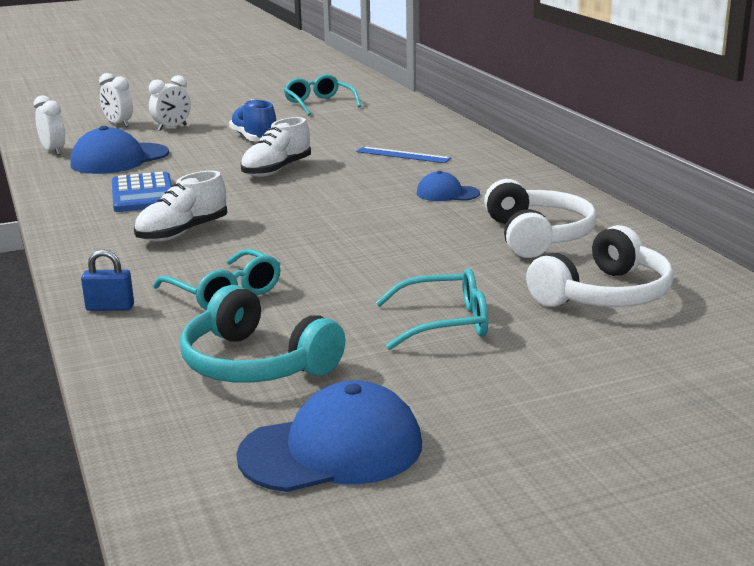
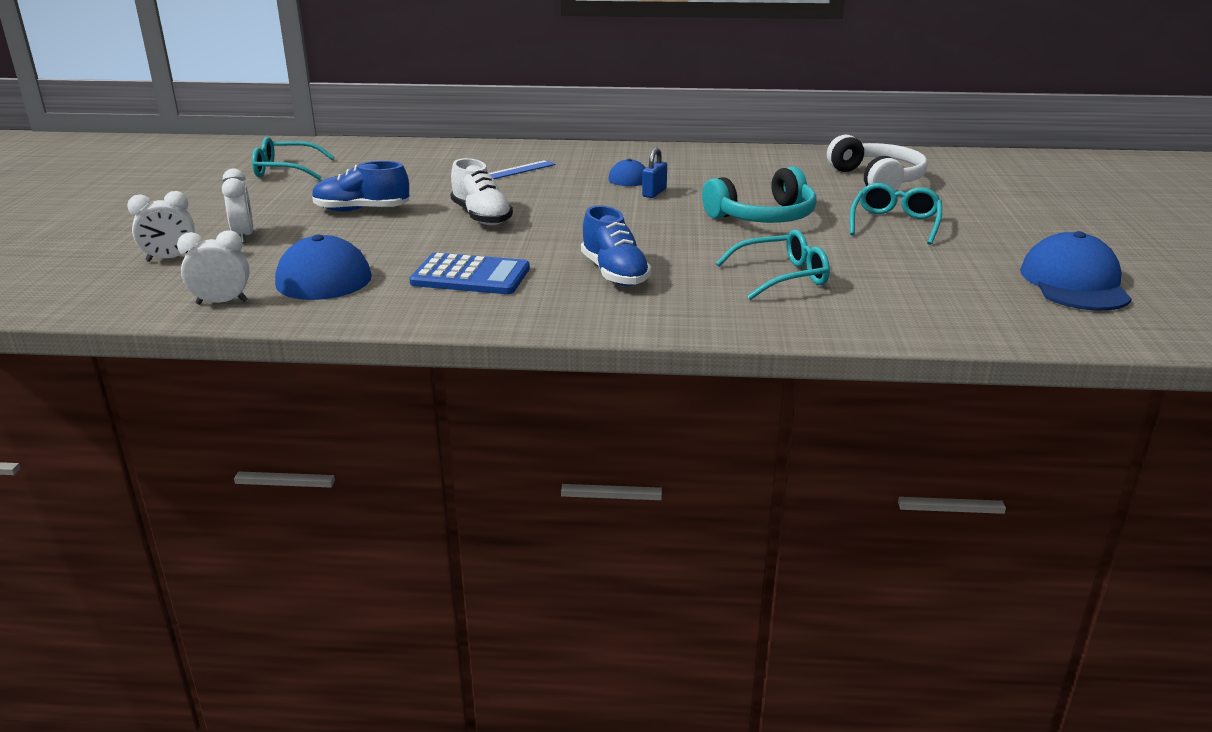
camera: 65 degrees left, 5 degrees up
(110, 307) = (779, 322): blue padlock -> blue padlock (654, 193)
(182, 233) = (614, 273): white shoe -> blue shoe
(256, 364) = (931, 285): turquoise headphones -> turquoise headphones (763, 217)
(537, 236) = (757, 173): white headphones -> none

